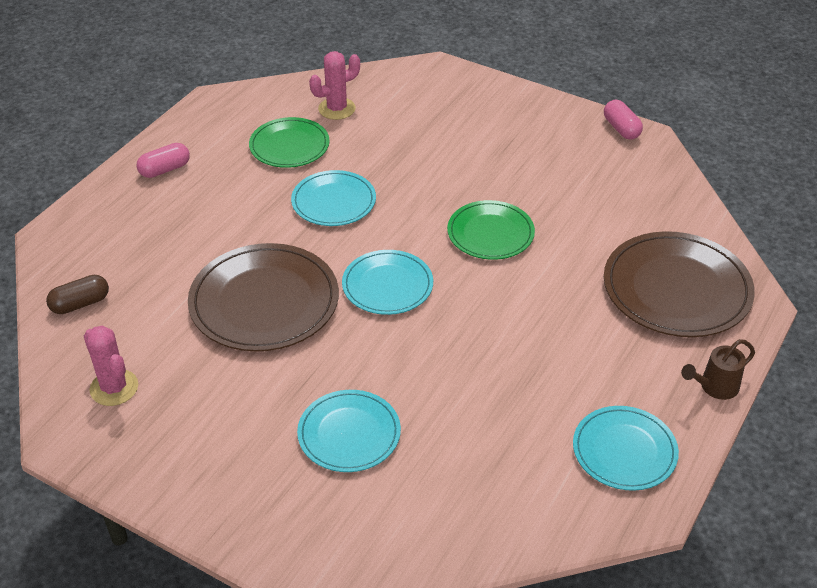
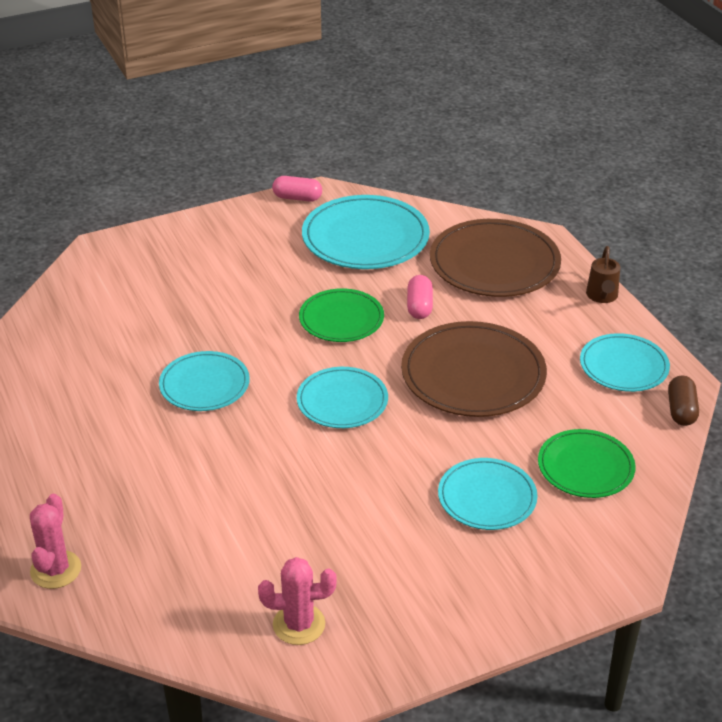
camera: 55 degrees left, 5 degrees down
(80, 304) = (160, 607): brown capsule -> brown capsule (681, 410)
(165, 169) = (29, 471): pink capsule -> pink capsule (419, 306)
(264, 302) = (286, 481): brown plate -> brown plate (473, 374)
(289, 146) = (96, 377): green plate -> green plate (585, 467)
(336, 109) = (80, 327): pink cactus -> pink cactus (56, 570)
(615, 193) = (365, 237): none -> turquoise plate

